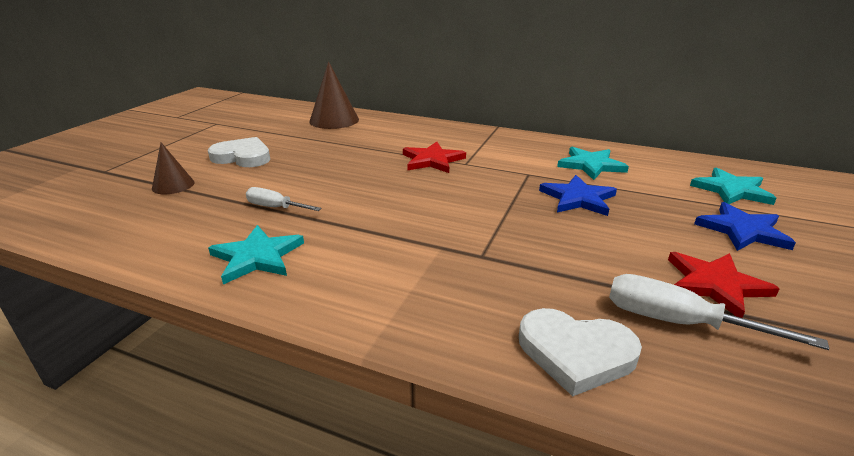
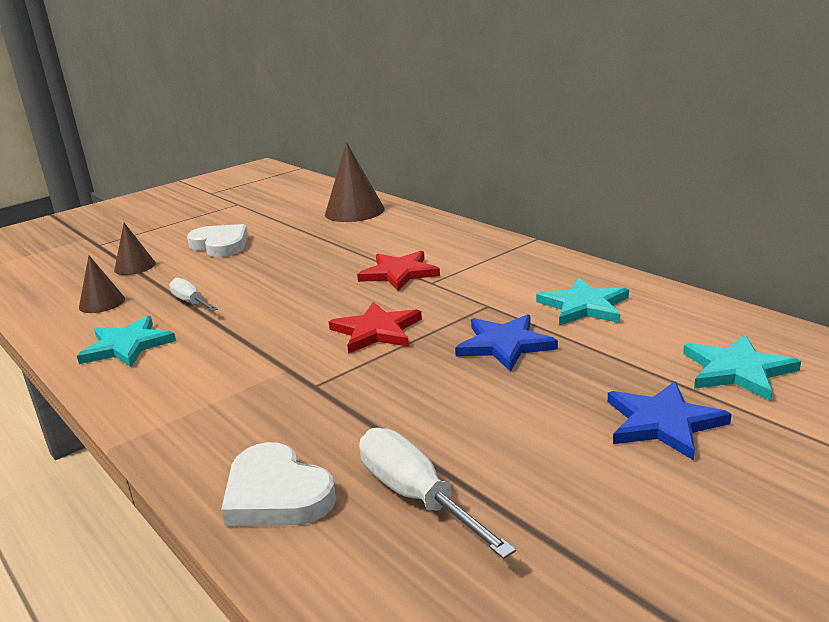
camera: 30 degrees right, 5 degrees down
(176, 222) = (102, 303): none -> brown cone
(715, 284) = (520, 472): red star -> red star (376, 331)

